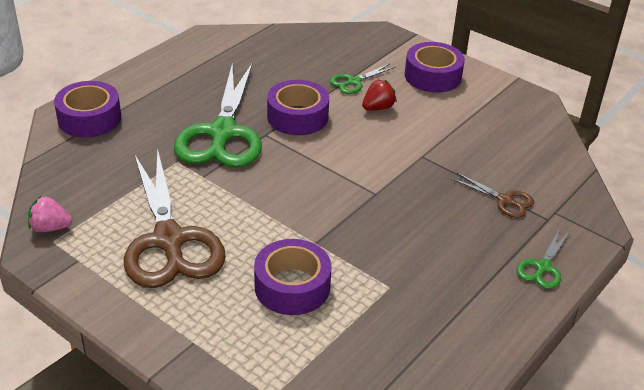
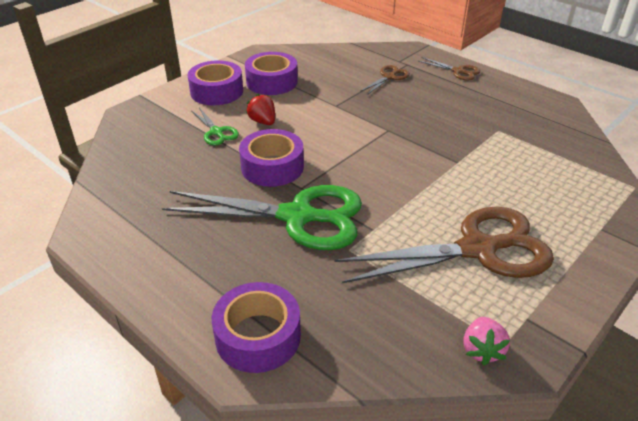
camera: 85 degrees left, 0 degrees up
(292, 286) = (515, 175): purple tape -> purple tape (272, 82)
(543, 267) = (458, 71): green scissors -> brown scissors

